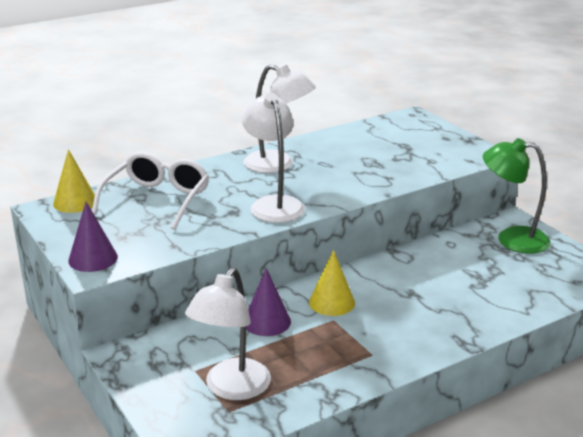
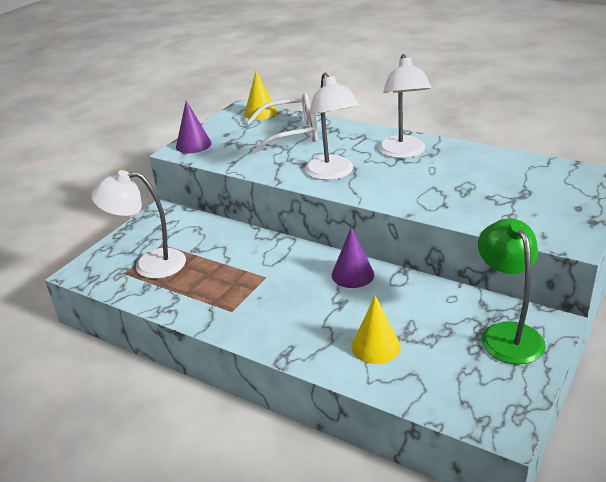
camera: 65 degrees right, 5 degrees up
(267, 321) = (239, 249): purple cone -> purple cone (352, 274)
(273, 204) = (332, 173): white lamp -> white lamp turned 120 degrees clockwise
(332, 302) = (290, 268): yellow cone -> yellow cone (375, 346)

